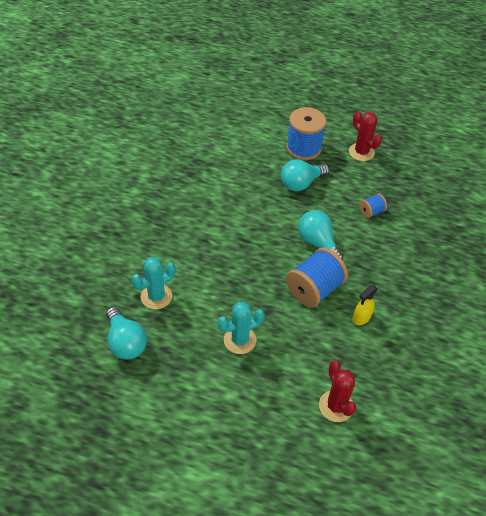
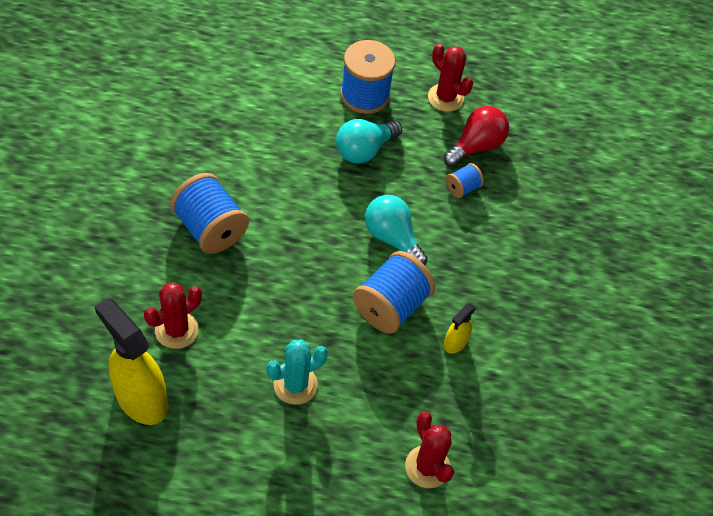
camera: 10 degrees left, 5 degrees up
(125, 342) = (141, 398): turquoise light bulb -> yellow spray bottle
(156, 296) = (176, 330): turquoise cactus -> red cactus
(187, 229) = (210, 228): none -> blue spool
(382, 185) = (476, 146): none -> red light bulb

